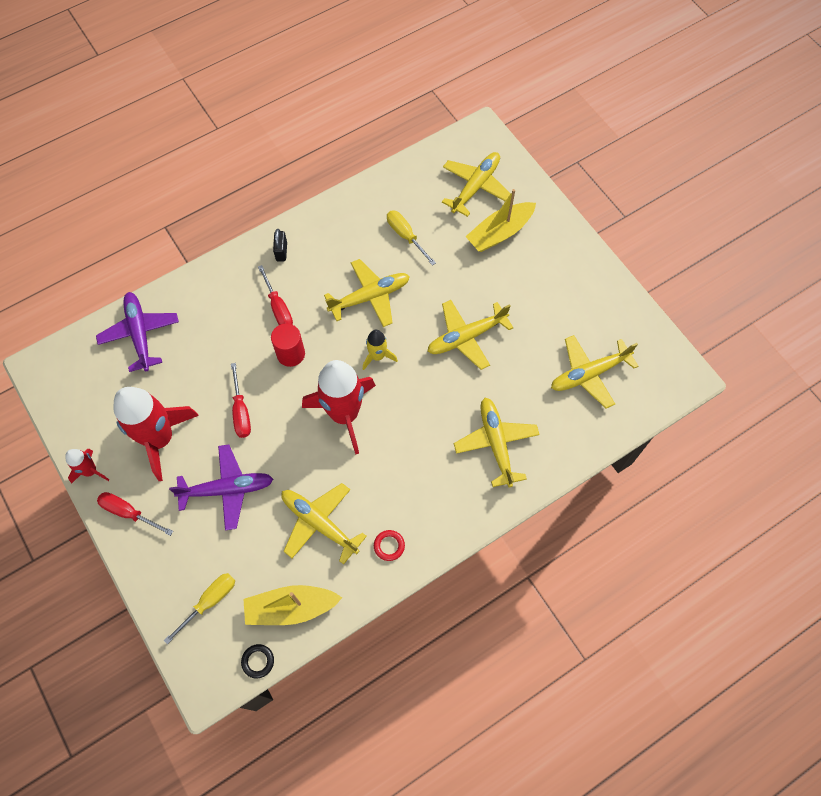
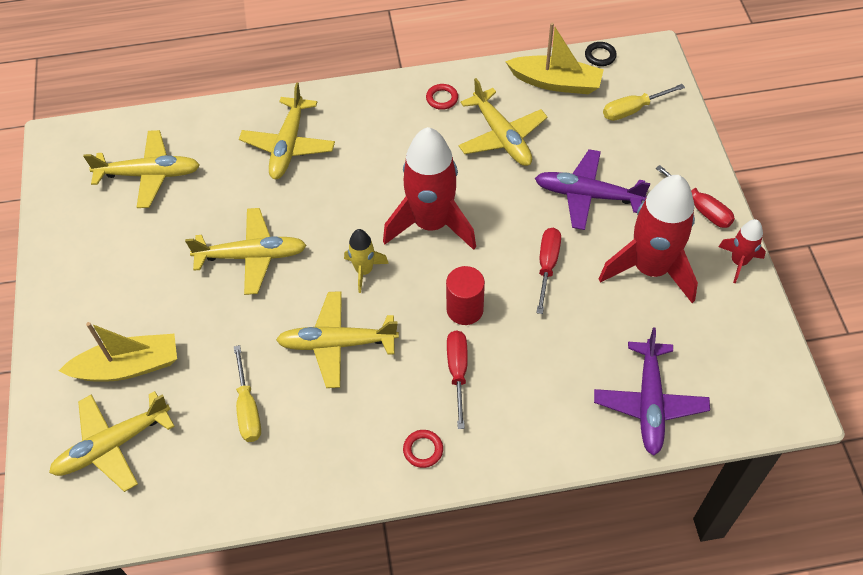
camera: 155 degrees left, 10 degrees down
(281, 251) = (423, 450): black padlock -> red ring

